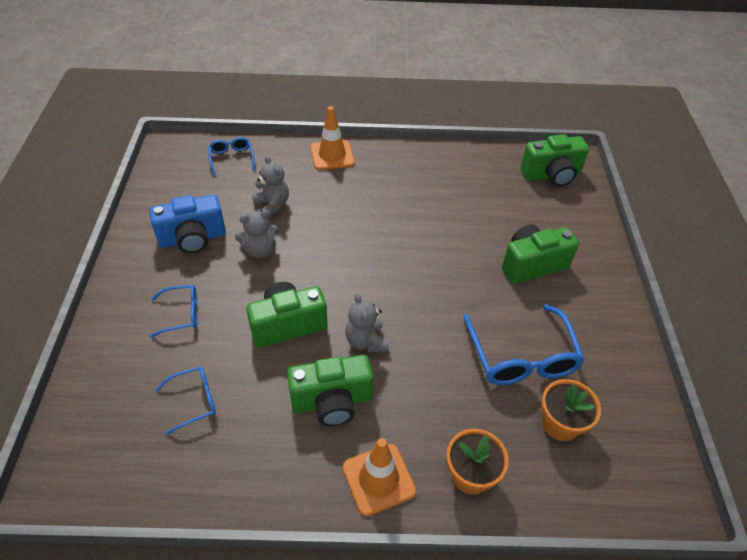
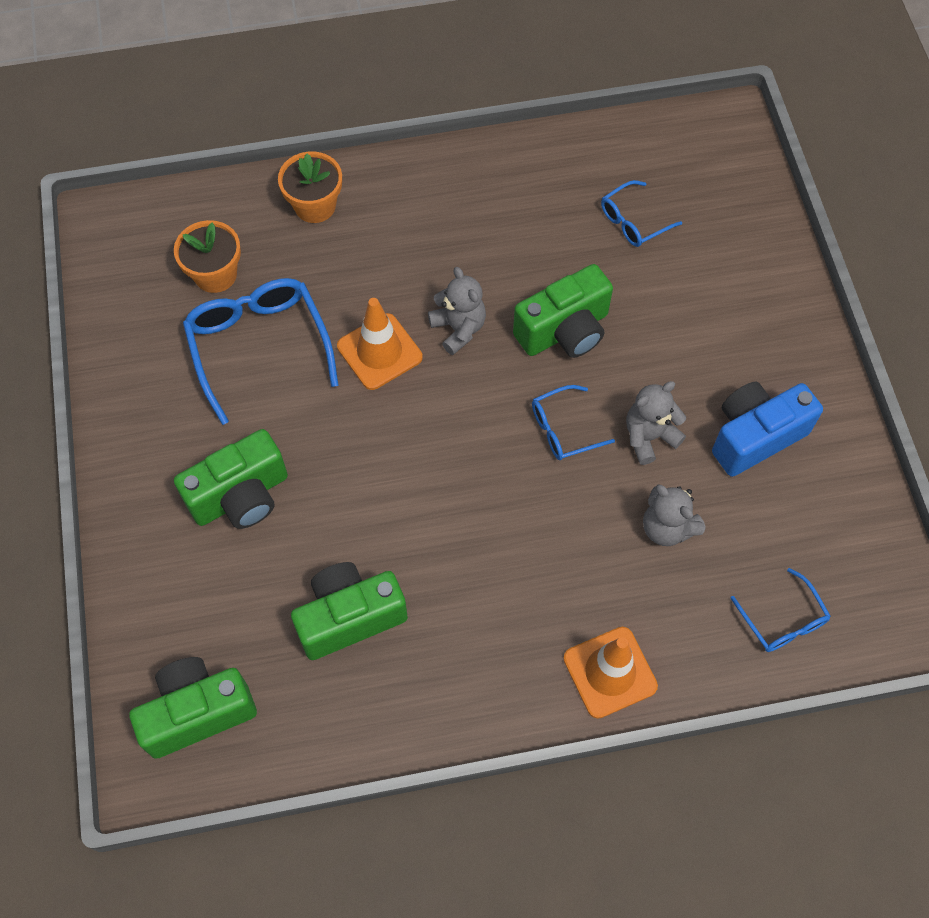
camera: 170 degrees right, 15 degrees up
(182, 314) = (704, 318): blue glasses -> blue glasses (563, 429)
(332, 402) = (480, 249): green camera -> green camera (349, 617)
(378, 479) = (410, 185): orange traffic cone -> orange traffic cone (379, 352)

